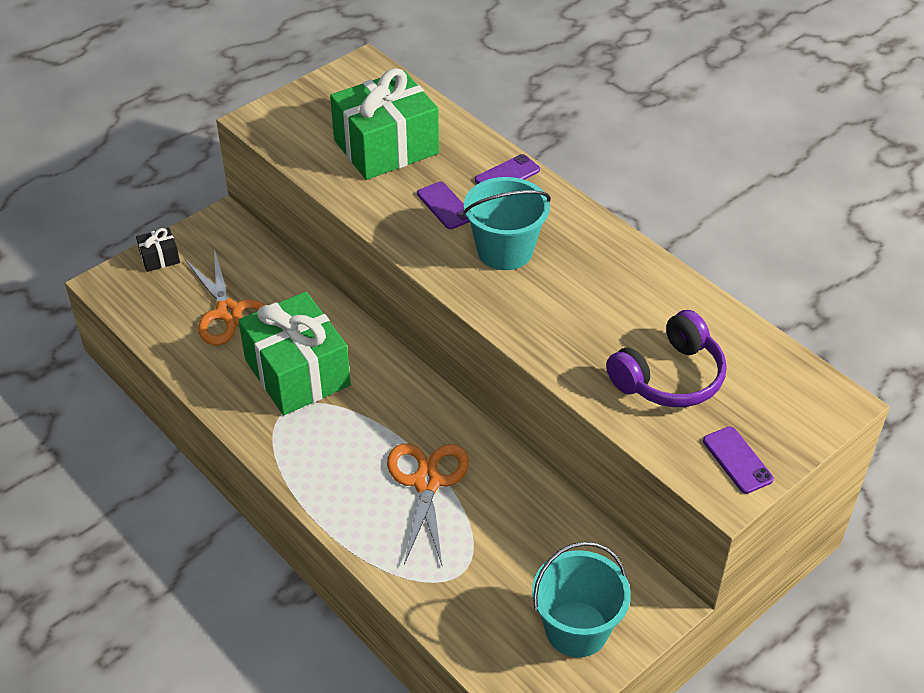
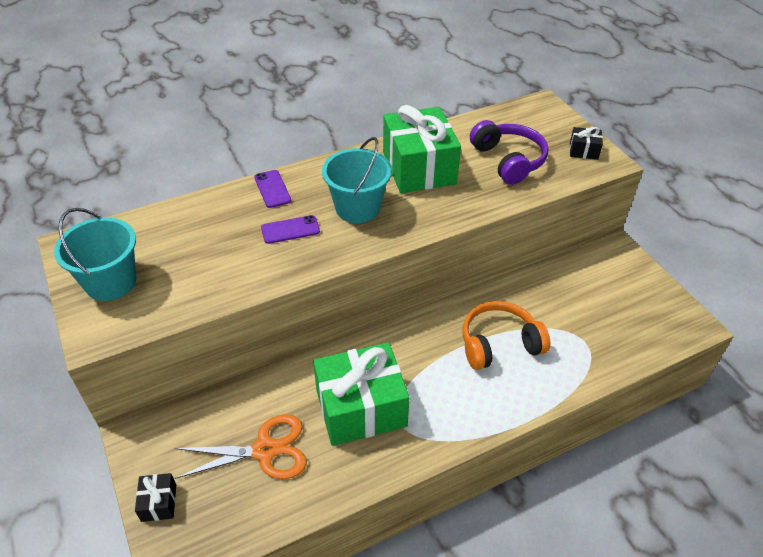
camera: 75 degrees left, 0 degrees up
(386, 147) = (195, 251): green gift -> green gift (419, 168)
(427, 482) = (499, 344): orange scissors -> orange headphones
(576, 629) = (635, 292): turquoise bucket -> turquoise bucket (111, 282)
(737, 460) = (583, 151): purple phone -> black gift

